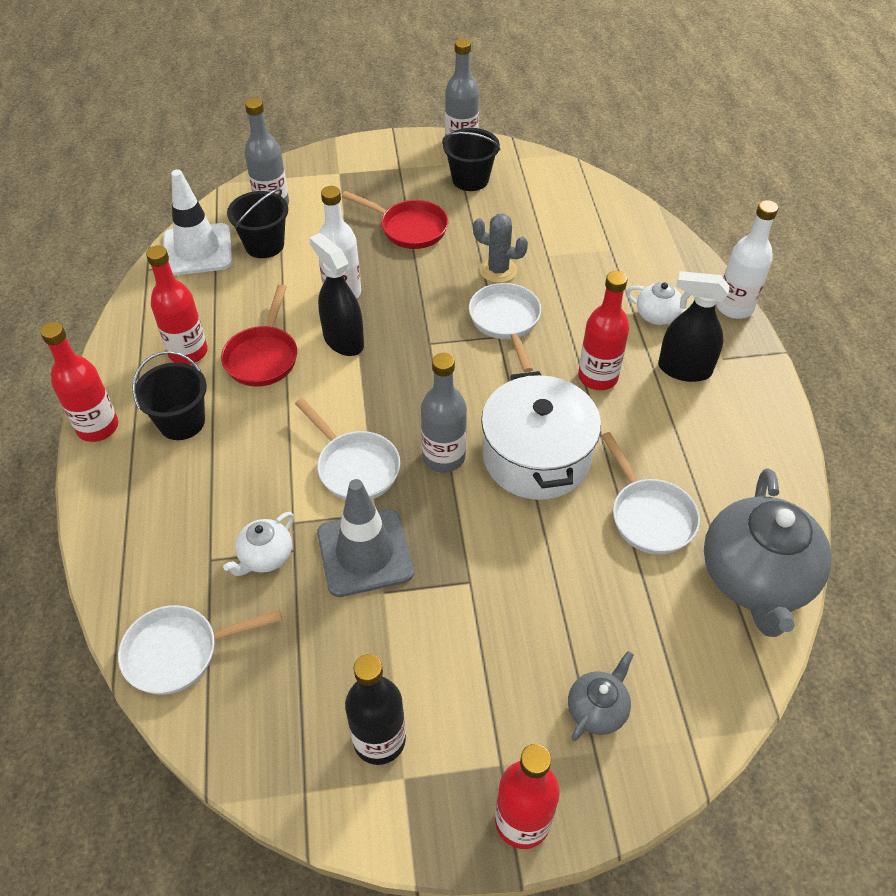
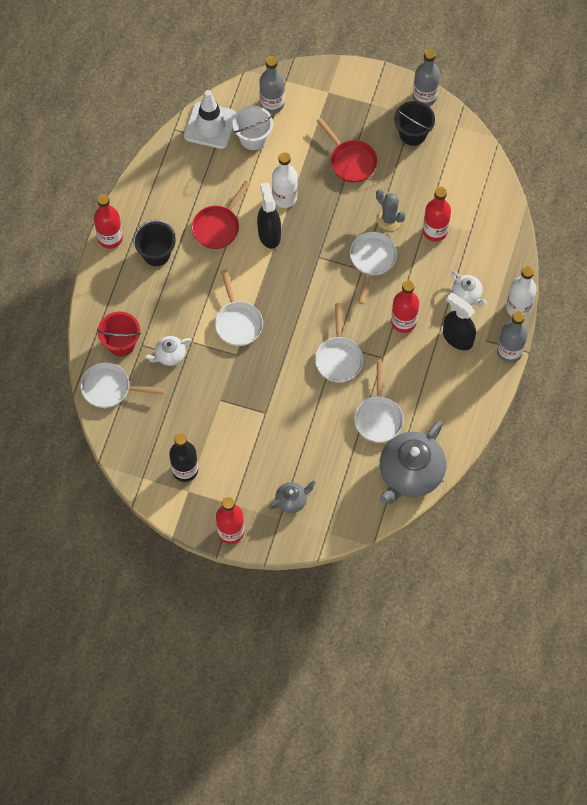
camera: 25 degrees right, 15 degrees up
(172, 571) = (121, 343): none -> red bucket
(188, 352) = (176, 205): red bottle -> red bottle (435, 231)
(264, 245) = (253, 138): black bucket -> white bucket
(365, 553) = (220, 375): grey traffic cone -> none
(443, 457) = (288, 336): grey bottle -> grey bottle (509, 352)
(536, 457) = (338, 358): white pot -> white pan

